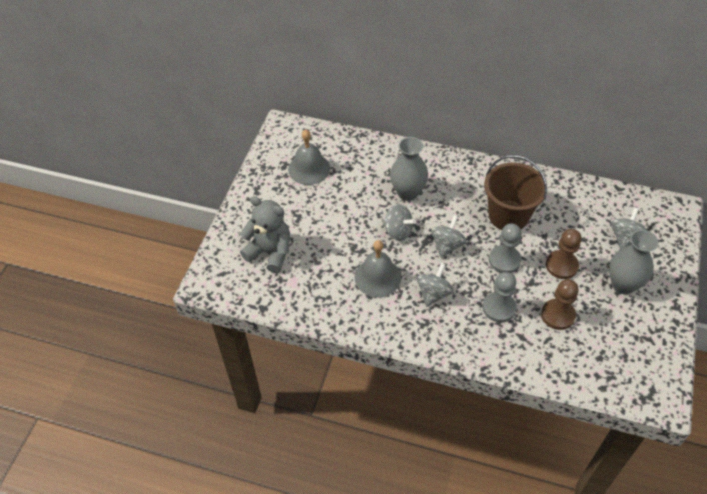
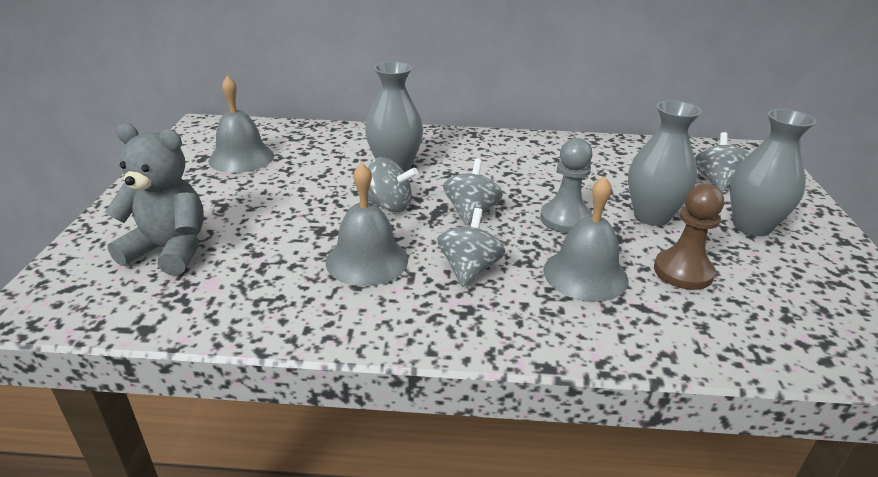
camera: 15 degrees left, 20 degrees down
(499, 308) = (585, 274): grey pawn -> grey bell
(508, 216) = (548, 176): brown bucket -> none
(561, 265) = (651, 216): brown pawn -> grey vase

